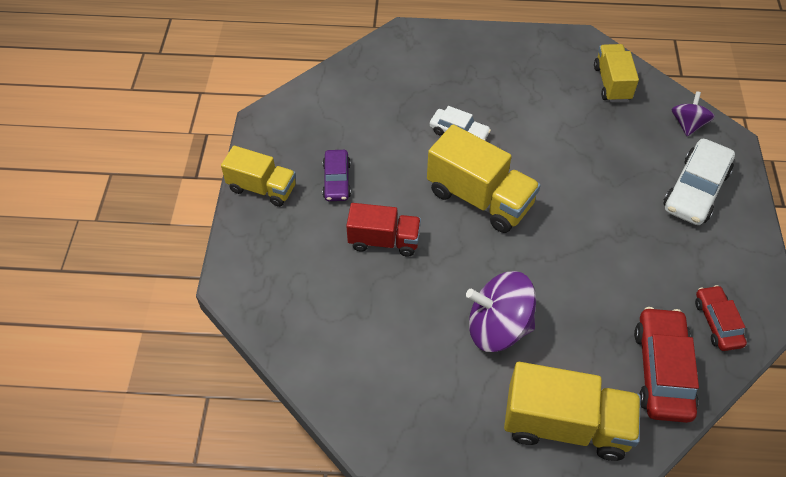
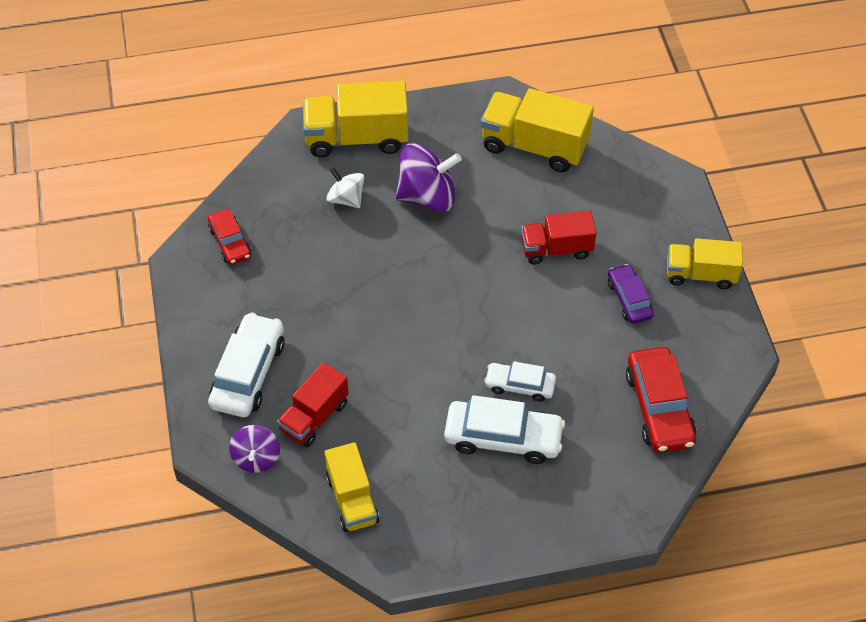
camera: 165 degrees right, 0 degrees up
(480, 198) = (475, 313): yellow truck -> yellow truck (534, 146)
(484, 99) = (503, 438): none -> white car
(587, 345) = (346, 199): none -> white spinning top
(637, 144) = (314, 417): none -> red truck
(662, 371) = (279, 192): red car -> red car (659, 407)

